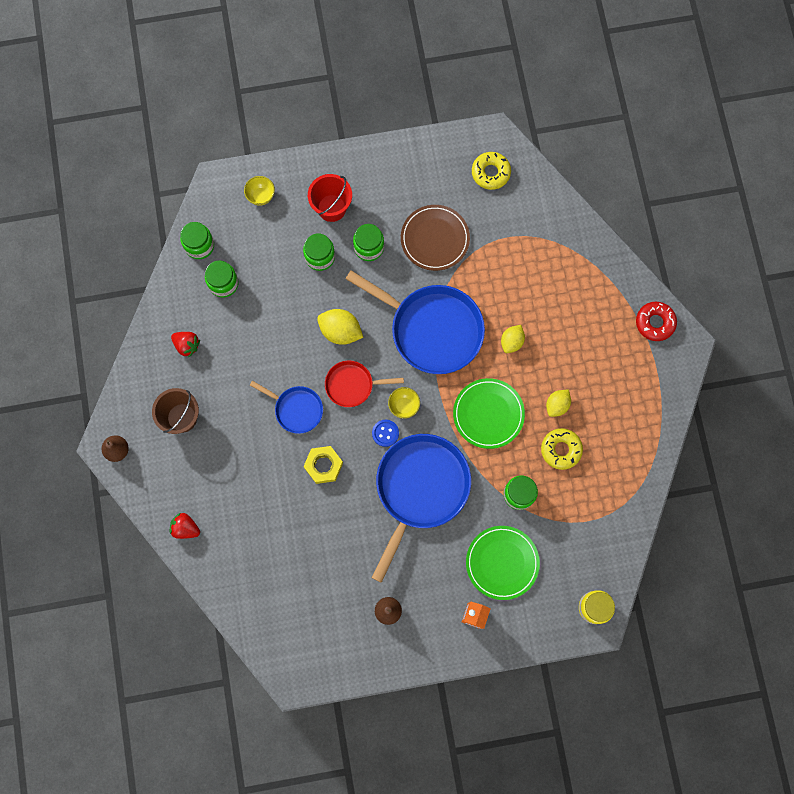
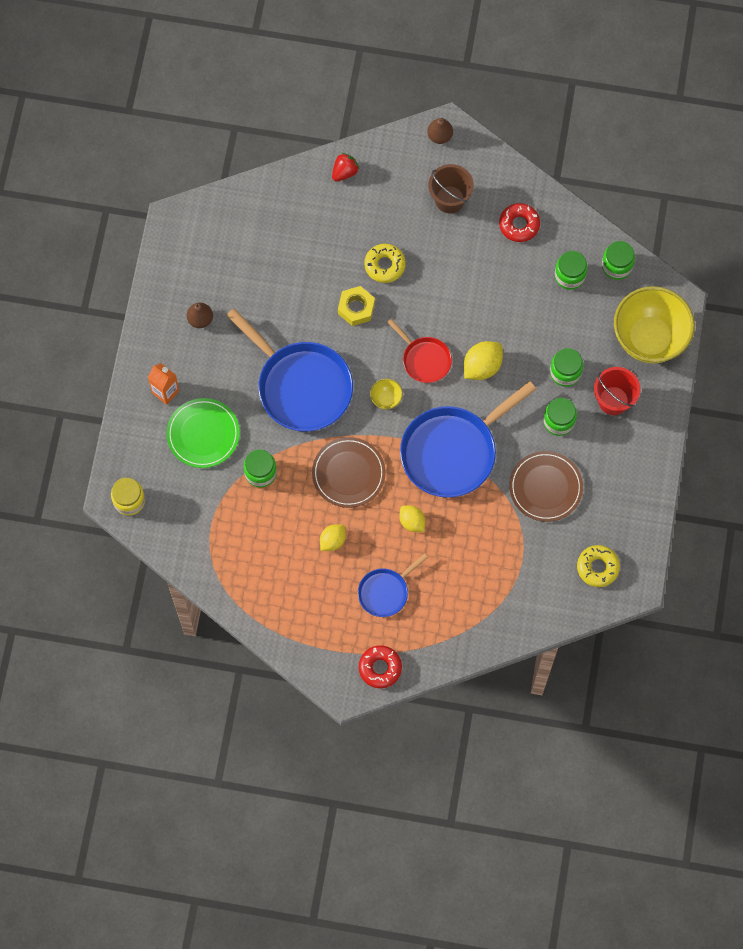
camera: 110 degrees right, 5 degrees down
(187, 345) = (519, 225): red strawberry -> red donut
(261, 196) = (649, 338): yellow bowl -> yellow bowl, size x2.49
(296, 409) = (419, 301): blue pan -> blue pan (385, 592)
(352, 385) = (424, 359): red pan -> red pan turned 120 degrees clockwise
(385, 433) = (366, 373): blue button -> none
(488, 414) = (348, 473): green plate -> brown plate
(557, 405) = (332, 541): yellow lemon -> yellow lemon turned 75 degrees clockwise
(561, 449) = (288, 527): yellow donut -> yellow donut (384, 265)

